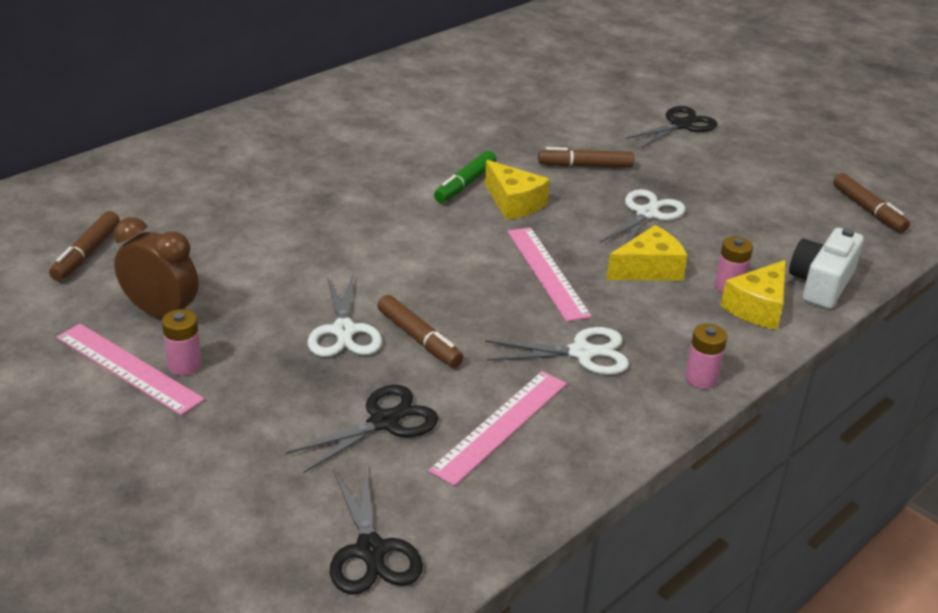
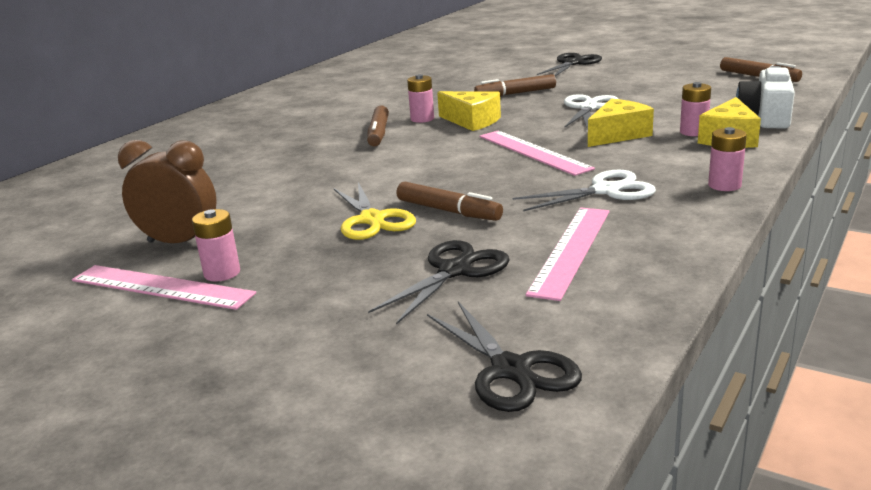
camera: 10 degrees left, 10 degrees down
(86, 253) = (84, 219): brown marker -> brown marker (378, 133)
(343, 331) = (372, 220): white scissors -> yellow scissors
(465, 184) = (422, 119): green marker -> pink battery

